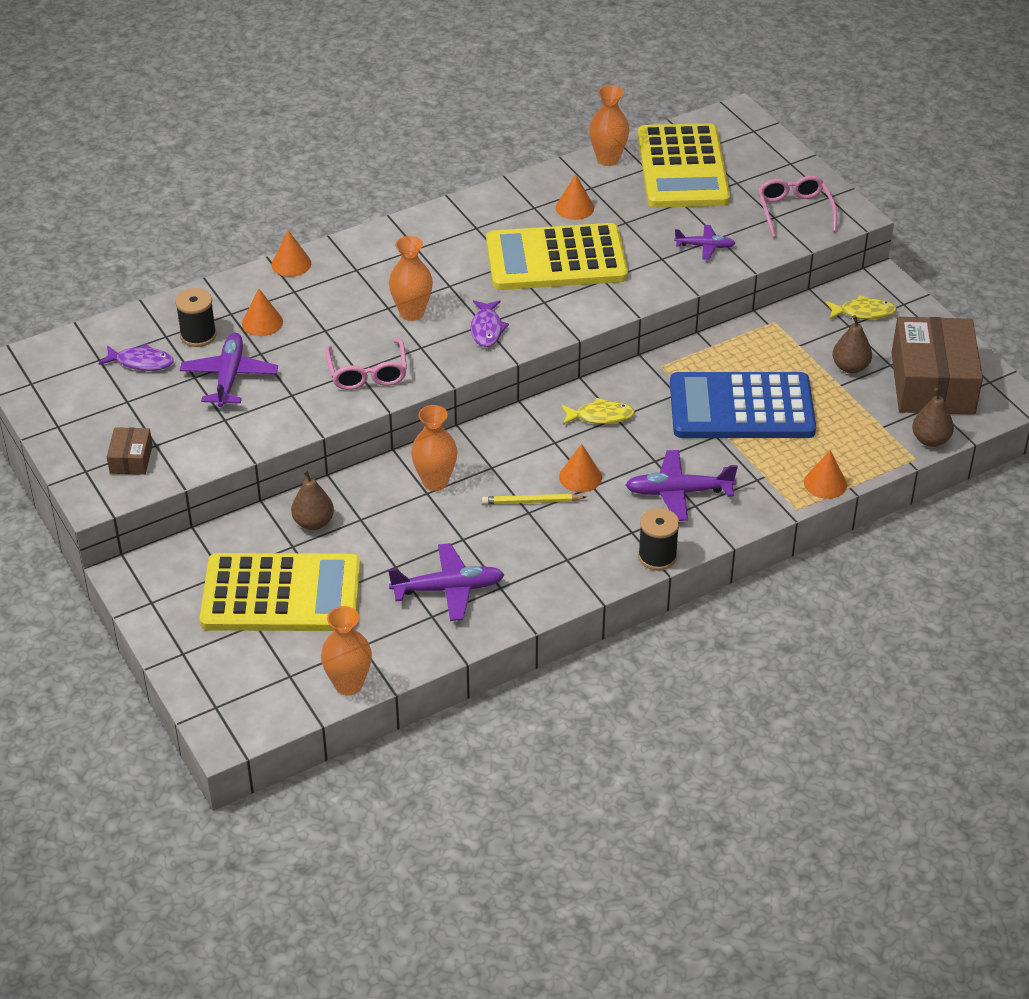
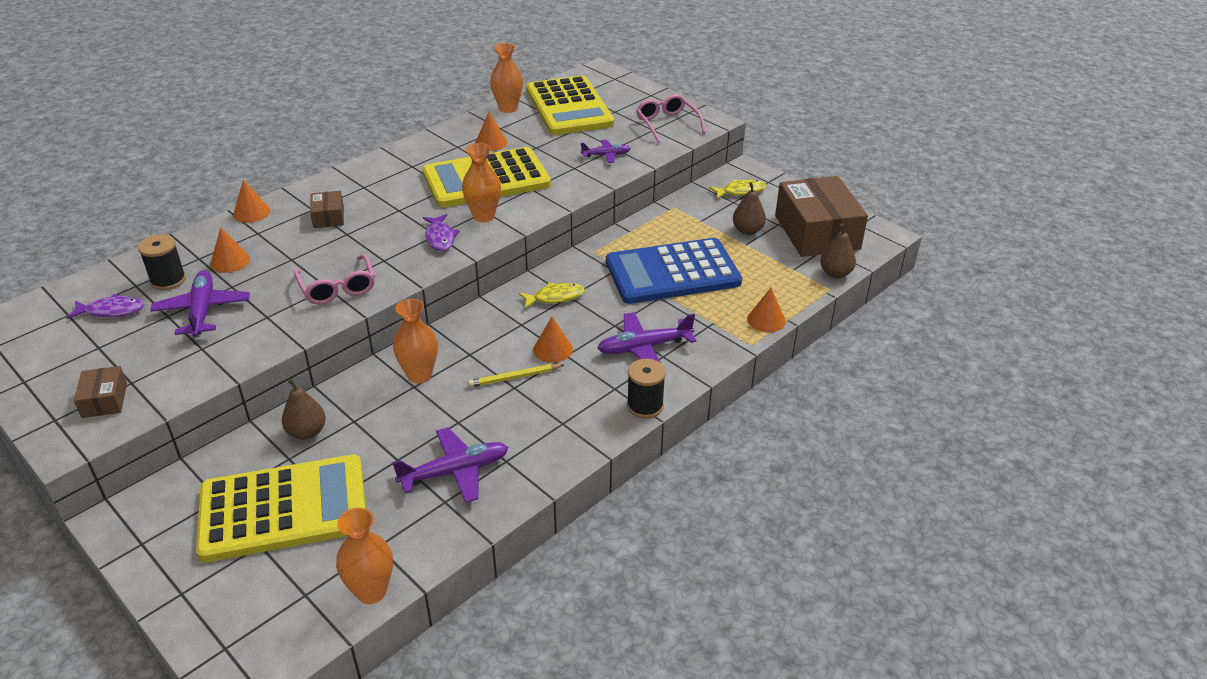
camera: 15 degrees left, 5 degrees down
(372, 283) = (328, 217): none -> brown box
(412, 313) = (369, 235): orange vase -> orange vase (483, 216)

